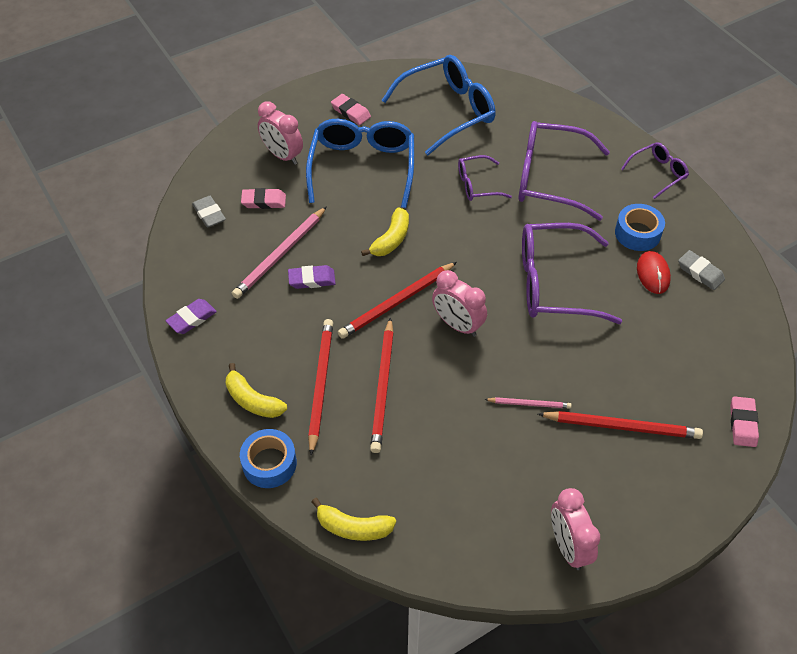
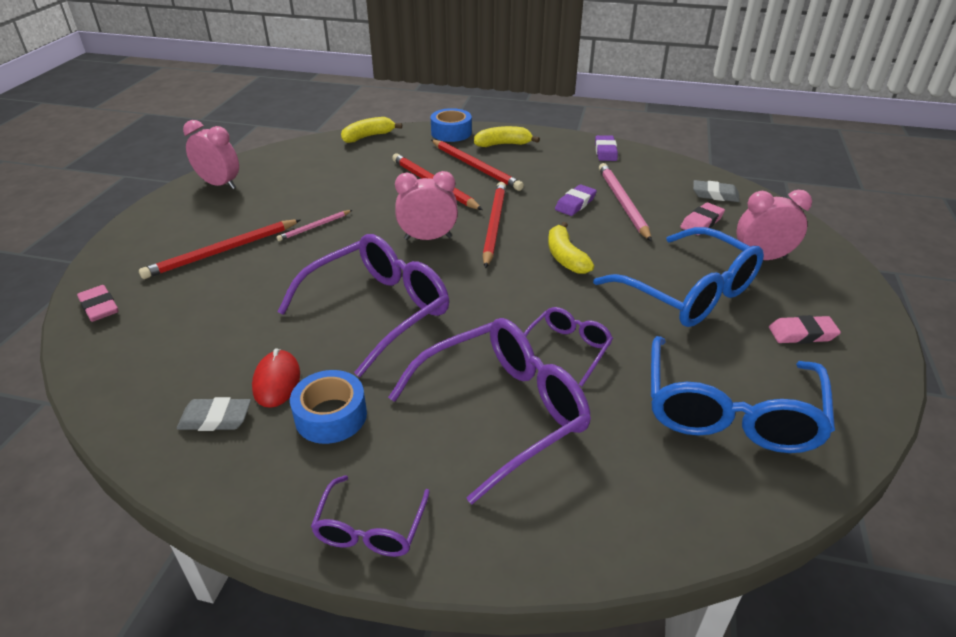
camera: 135 degrees right, 15 degrees down
(653, 274) = (277, 381): red mouse -> red mouse turned 45 degrees clockwise

